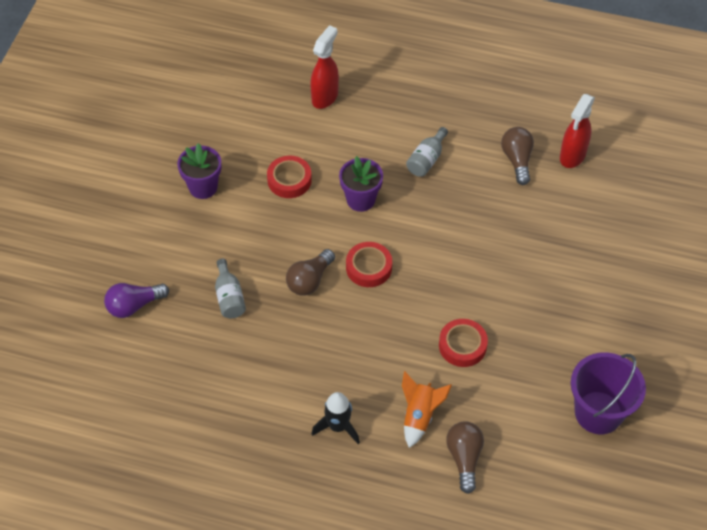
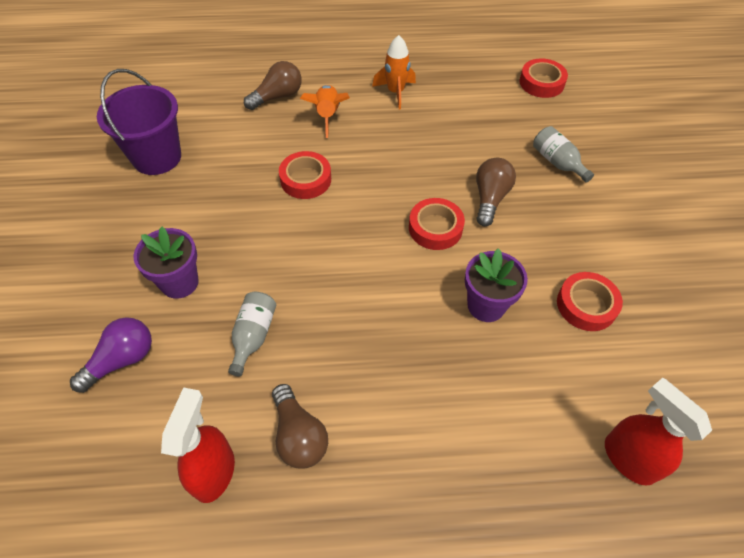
camera: 160 degrees right, 0 degrees up
(134, 305) = (637, 133): purple light bulb -> purple light bulb (122, 360)
(180, 393) = (541, 83): none -> red tape
(203, 187) = (676, 265): purple flower pot -> purple flower pot (179, 282)
(325, 97) = (628, 458): red spray bottle -> red spray bottle turned 135 degrees clockwise
(338, 426) = (395, 92): black rocket -> orange rocket
(427, 160) = (429, 393): grey bottle -> grey bottle (253, 336)
(464, 458) = (277, 97): brown light bulb -> brown light bulb turned 105 degrees counterclockwise

